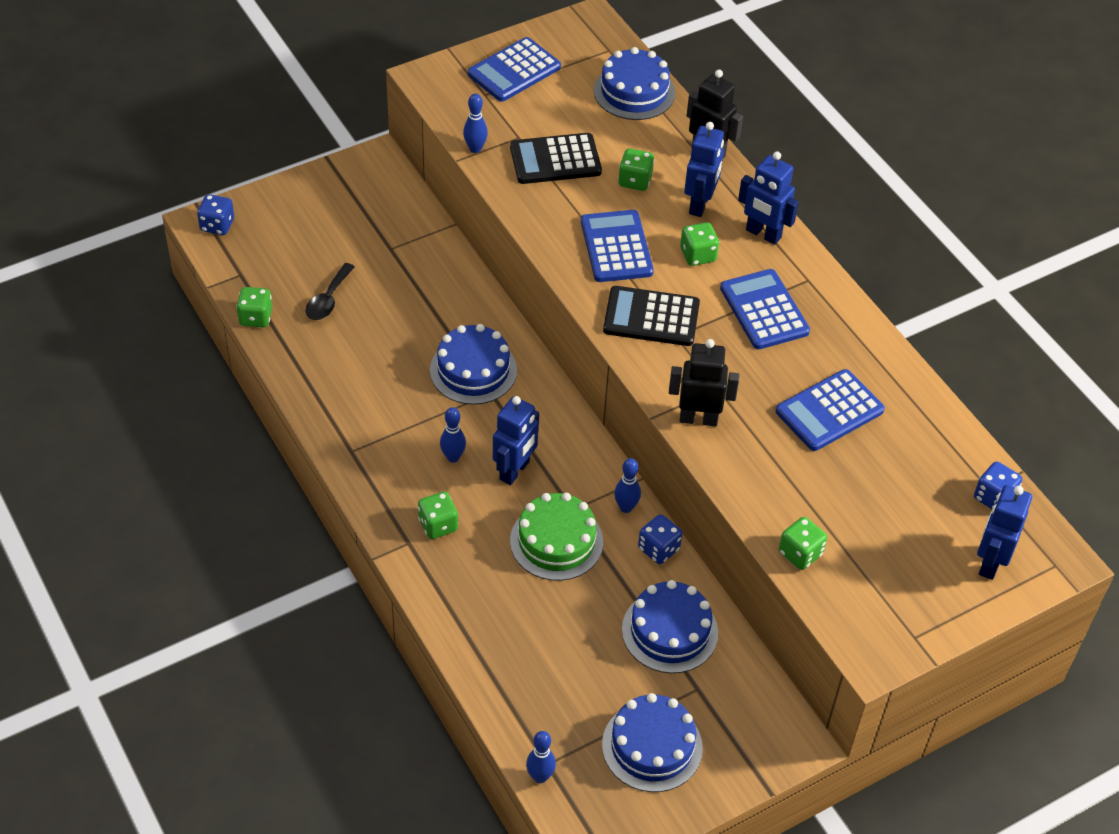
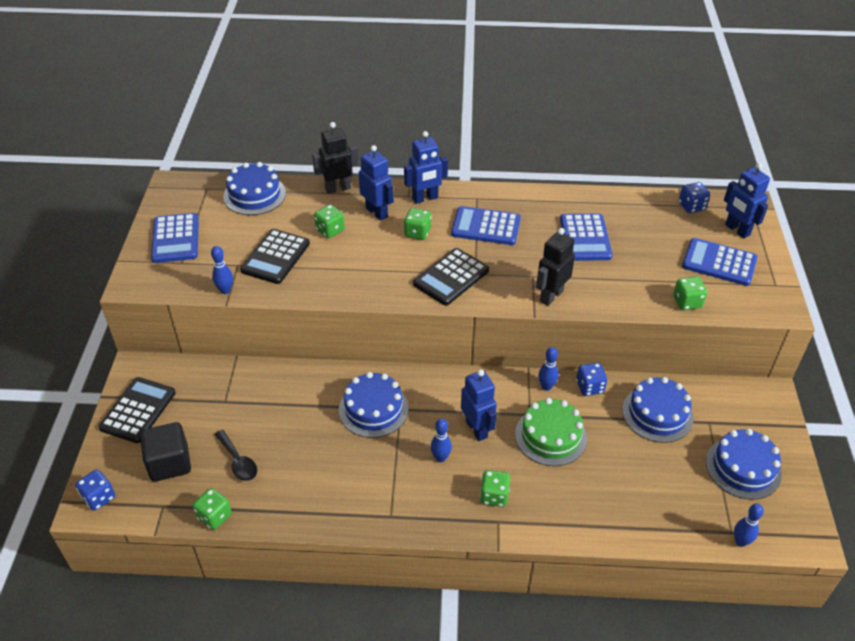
camera: 55 degrees left, 5 degrees down
(289, 251) = (169, 463): none -> black cube
(330, 192) = (138, 410): none -> black calculator
(616, 247) = (378, 265): blue calculator -> blue calculator (719, 263)

